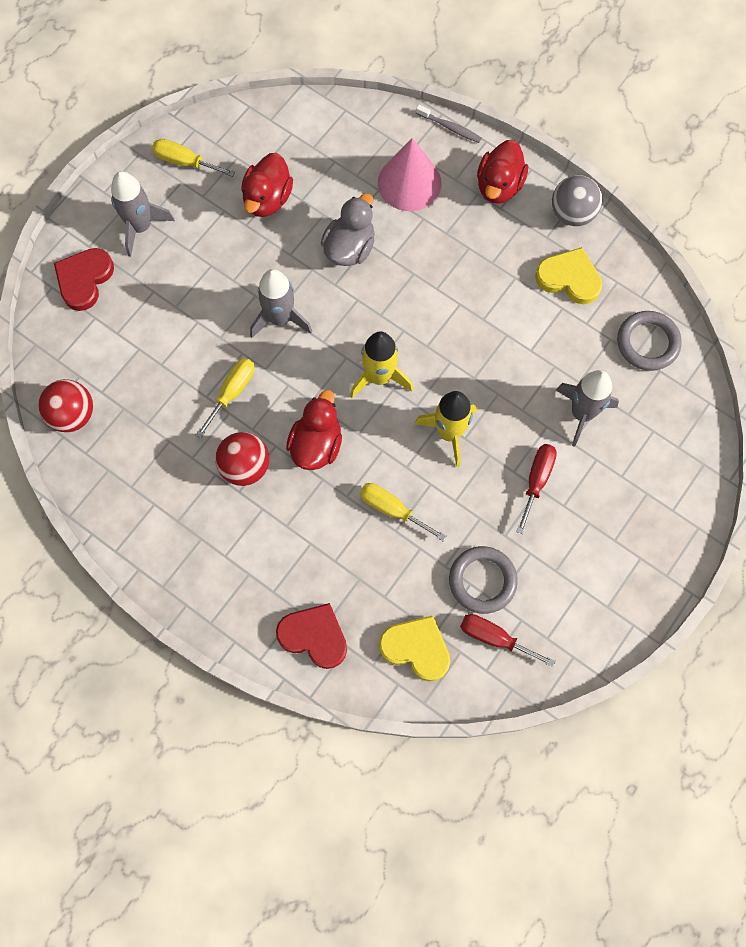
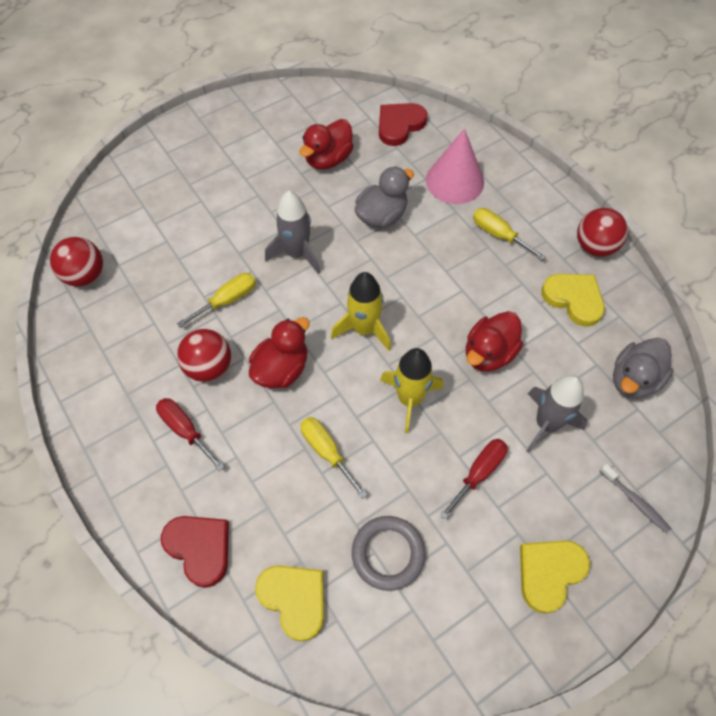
camera: 20 degrees right, 10 degrees down
(84, 279) = (150, 175): red heart -> red heart (399, 125)
(140, 227) = (215, 150): grey rocket -> none
(185, 162) = (273, 114): yellow screwdriver -> yellow screwdriver (499, 235)
(450, 127) = (506, 149): grey toothbrush -> grey toothbrush (635, 501)
(494, 638) = (378, 619): red screwdriver -> red screwdriver (185, 430)
(499, 186) = (534, 205): red duck -> red duck (489, 353)
(572, 213) = (595, 246): grey ball -> red ball
(625, 547) = (549, 573): none -> yellow heart
(647, 343) = (633, 379): grey ring -> grey duck

